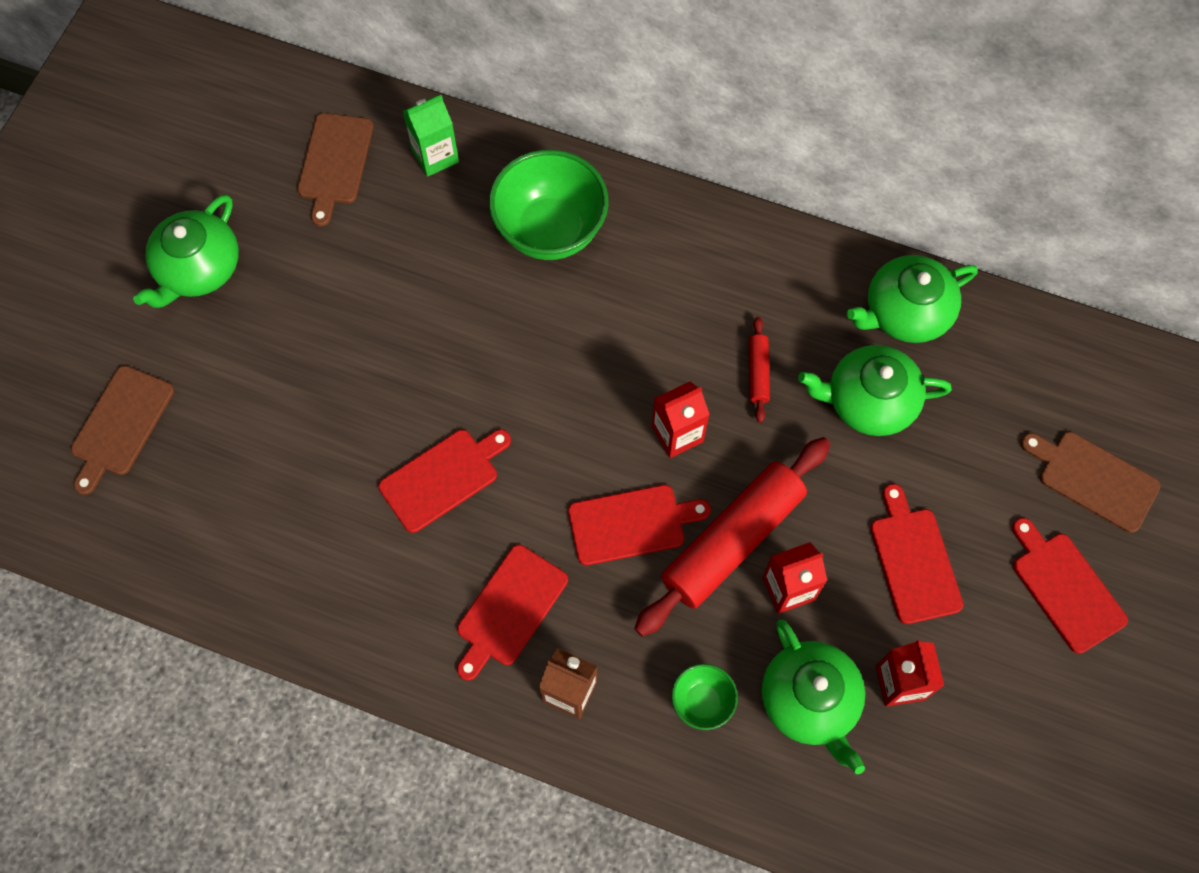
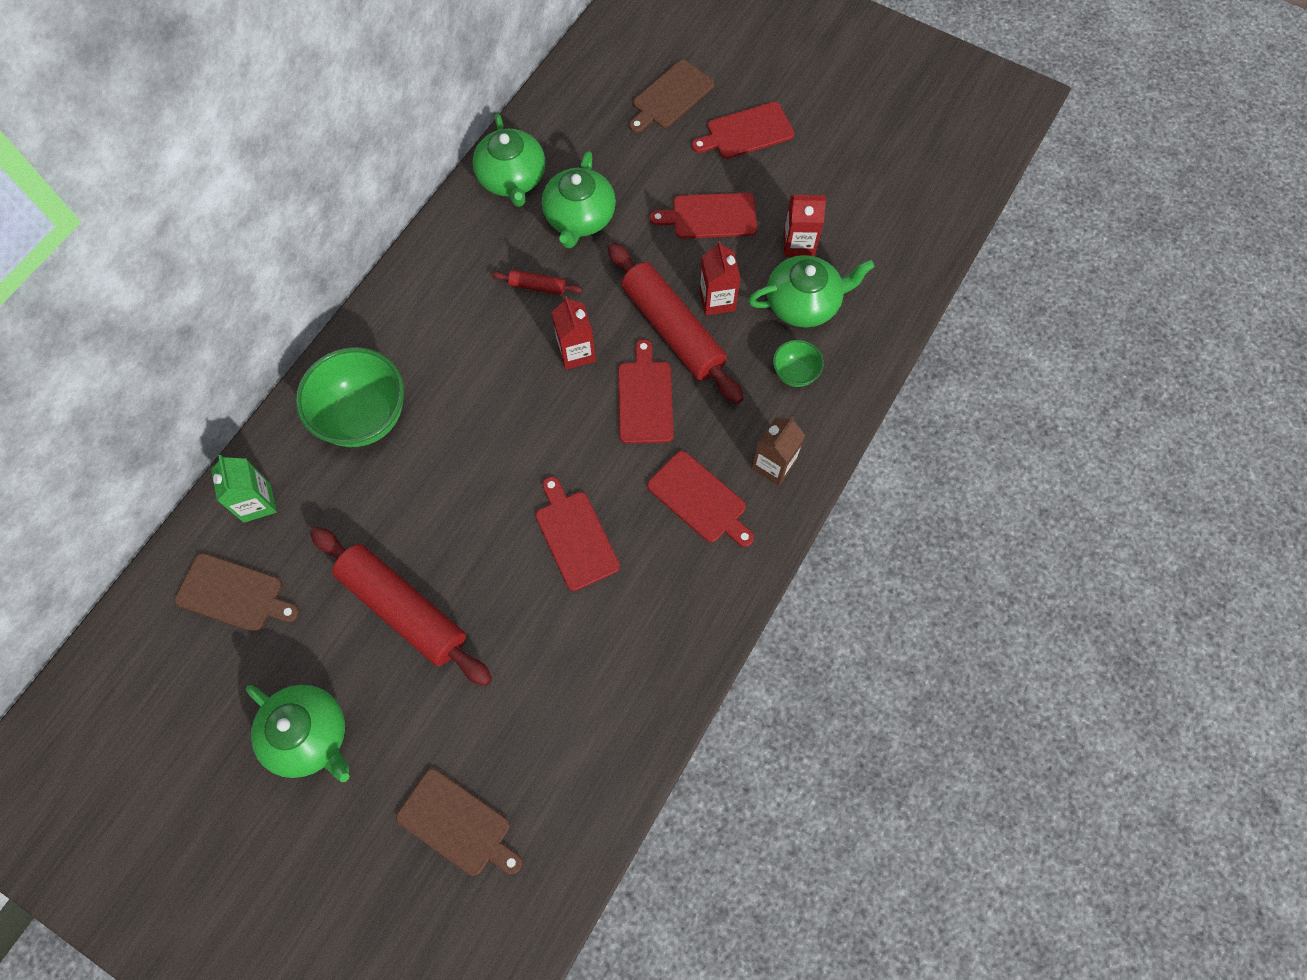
camera: 80 degrees left, 0 degrees up
(337, 322) = (403, 609): none -> red rolling pin

